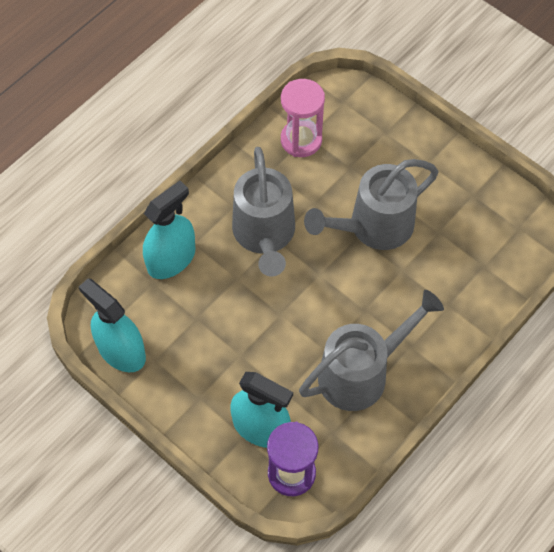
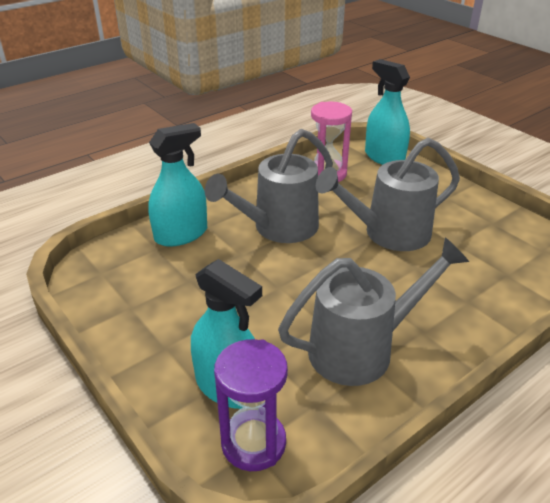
camera: 10 degrees right, 25 degrees down
(121, 351) = (99, 296): turquoise spray bottle -> turquoise spray bottle (384, 157)
(264, 236) = (278, 228): grey watering can -> grey watering can turned 45 degrees clockwise

